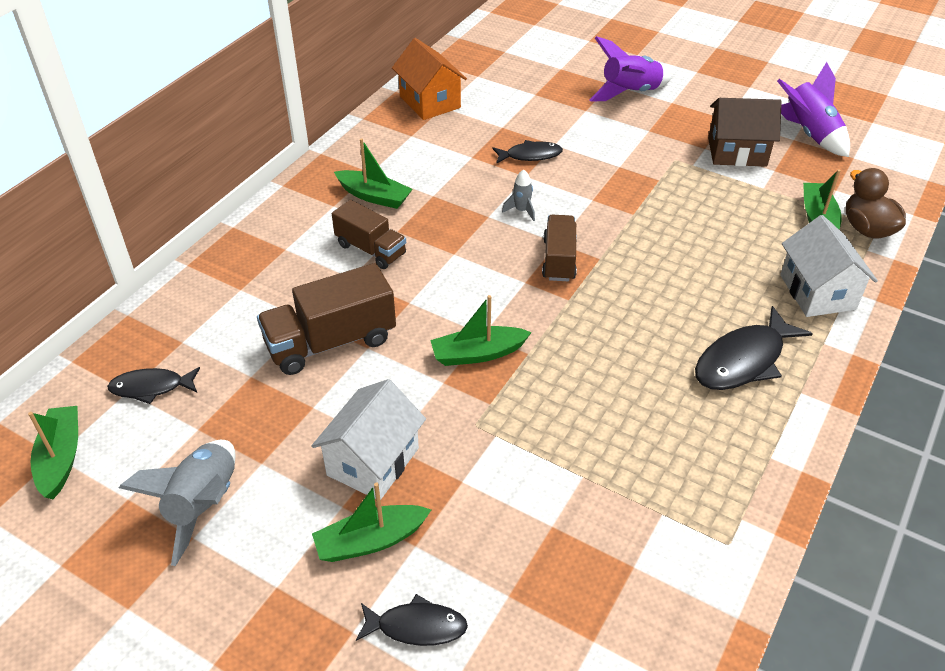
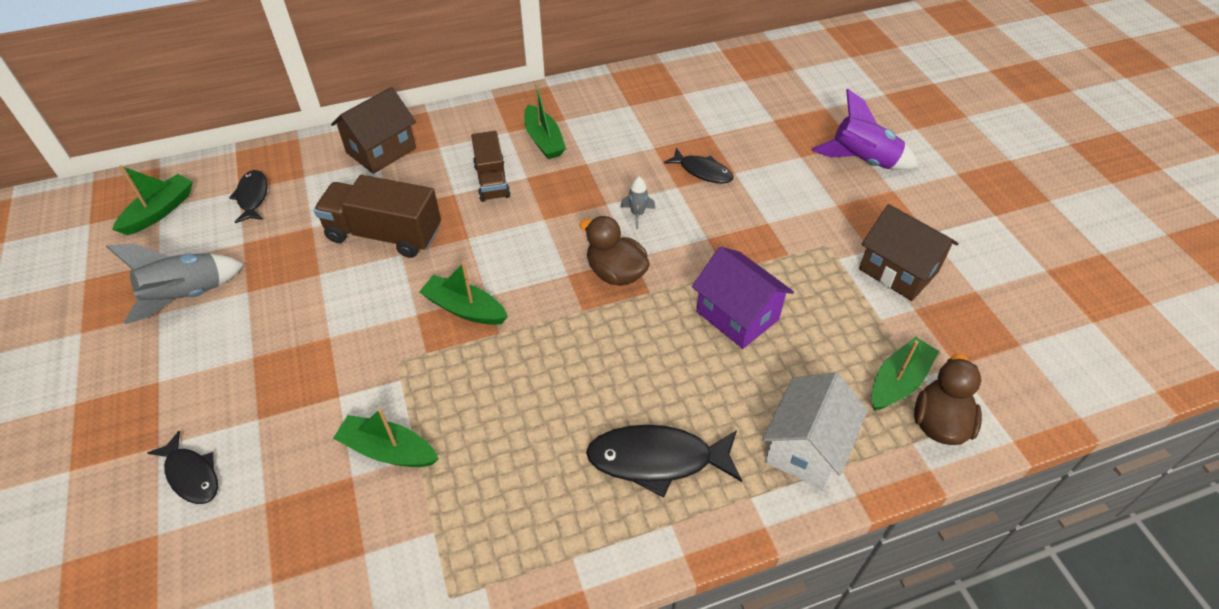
camera: 40 degrees right, 5 degrees up
(151, 387) = (253, 197): black fish -> black fish turned 45 degrees clockwise
(232, 280) = (381, 150): none -> brown house
(370, 541) = (238, 394): green boat -> green boat (388, 450)
(373, 461) = (306, 339): white house -> none
(430, 102) = (677, 84): orange house -> none
(559, 260) = (615, 273): brown truck -> brown duck
(676, 238) = (737, 315): none -> purple house
(809, 134) = (1000, 295): purple rocket -> none

